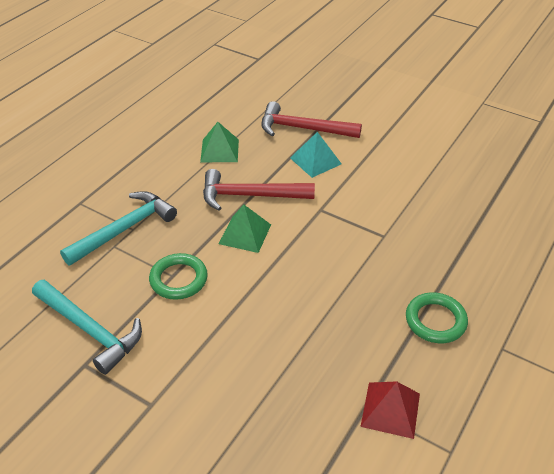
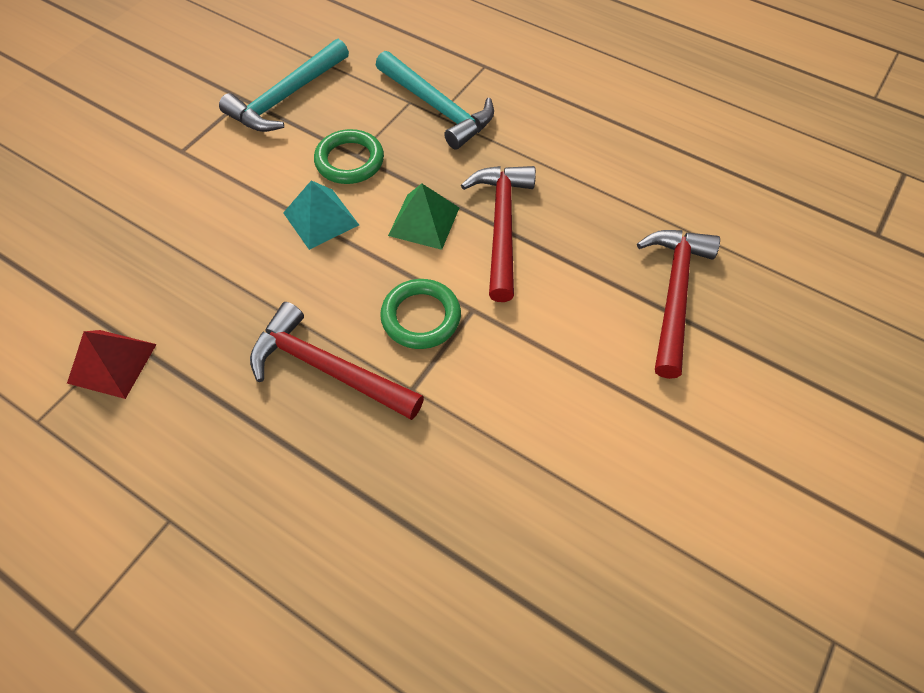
camera: 90 degrees right, 15 degrees up
(219, 150) = (602, 189): green pyramid -> none
(315, 161) = (589, 308): turquoise pyramid -> turquoise pyramid (321, 219)
(375, 277) = (327, 368): none -> red hammer
(435, 320) = (236, 436): green ring -> green ring (421, 317)

